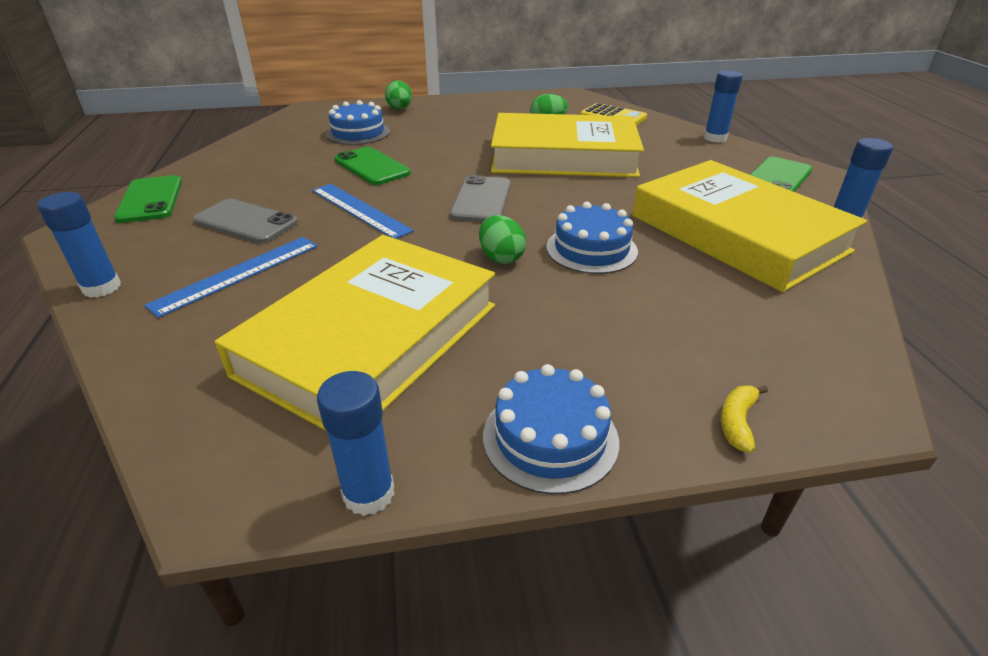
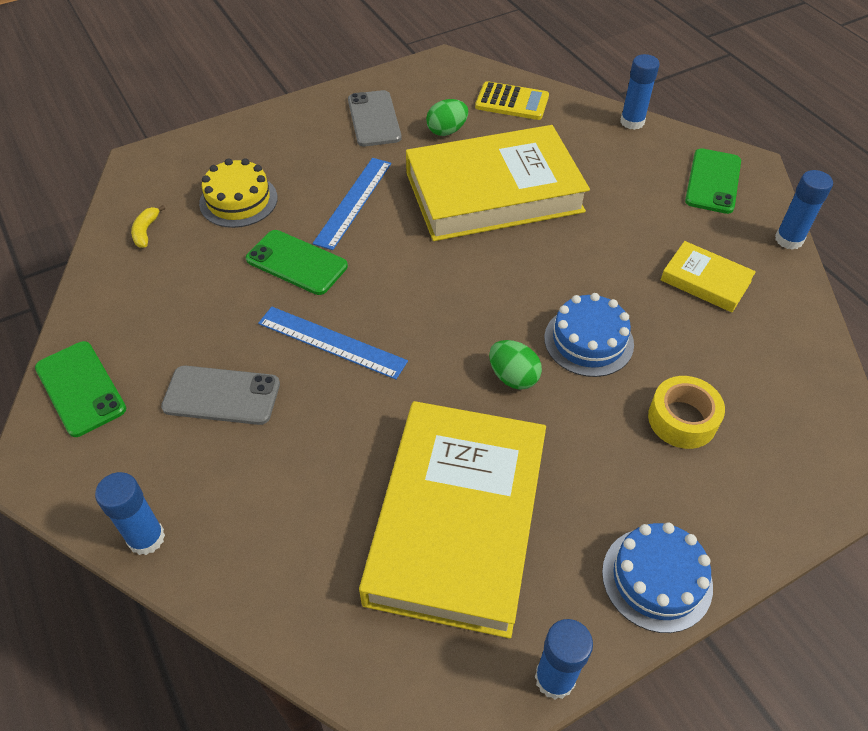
camera: 20 degrees left, 15 degrees up
(237, 274) = (273, 476): blue ruler -> blue ruler (353, 202)
(358, 133) = (238, 200): blue cake -> yellow cake
(399, 109) = (258, 138): green egg -> none
(481, 200) = (448, 291): grey phone -> grey phone (374, 119)
(658, 319) = (682, 419): none -> yellow tape
(737, 233) = (705, 281): yellow book -> yellow book, size x0.45
(737, 422) = (780, 516): yellow banana -> yellow banana (146, 231)

